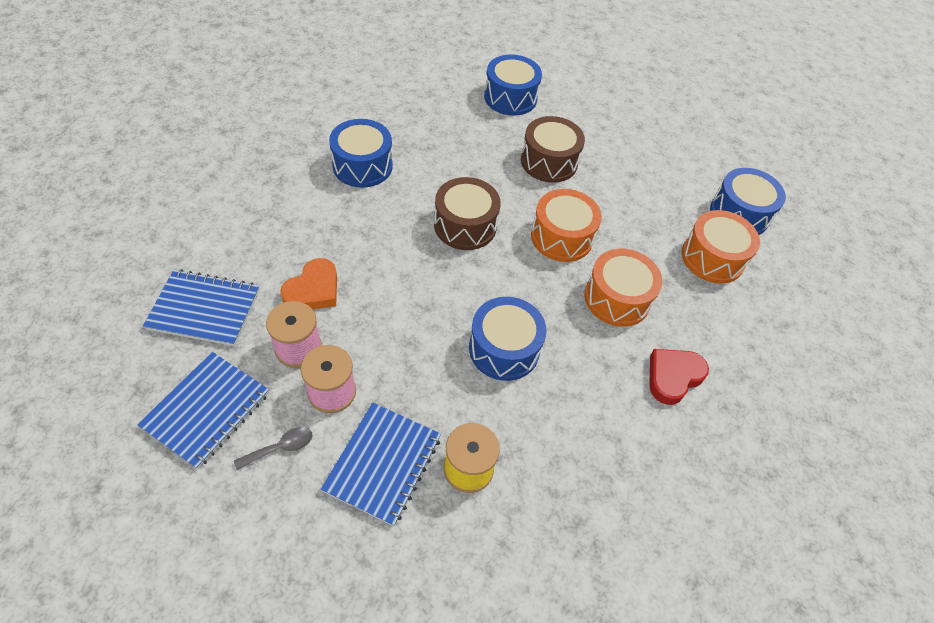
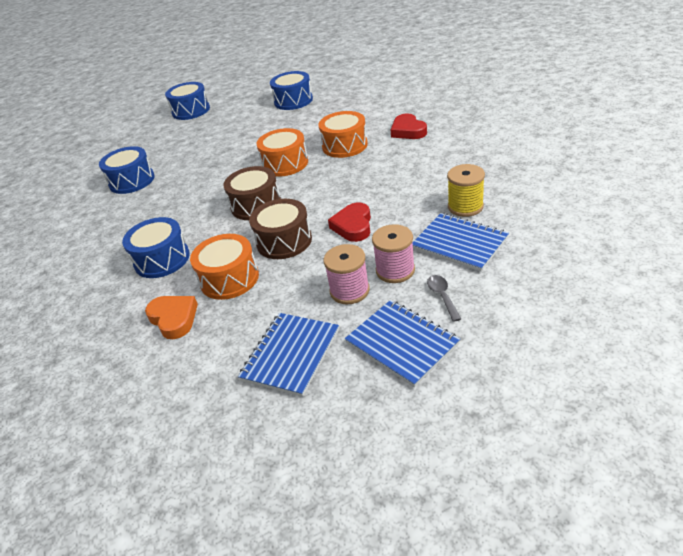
camera: 65 degrees left, 15 degrees down
(313, 290) = (292, 284): orange heart -> orange heart (174, 318)
(422, 335) = (353, 226): none -> red heart
(504, 349) = (374, 190): blue drum -> blue drum (191, 111)
(549, 161) = (211, 166): brown drum -> brown drum (284, 241)
(712, 258) = (324, 112): orange drum -> orange drum (229, 279)

